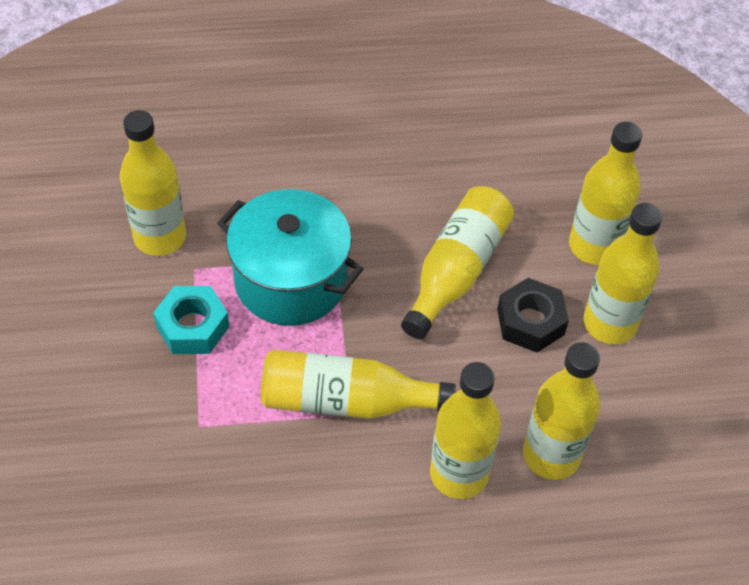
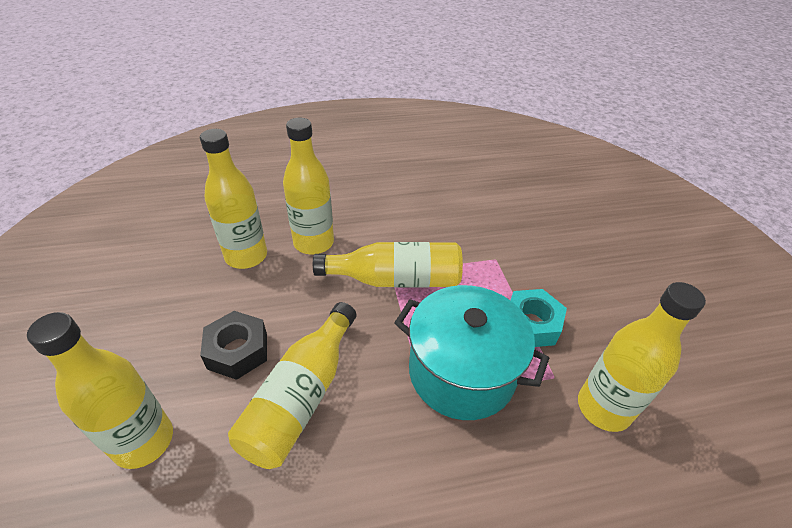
camera: 175 degrees right, 10 degrees down
(609, 324) = (162, 355): yellow bottle -> none

